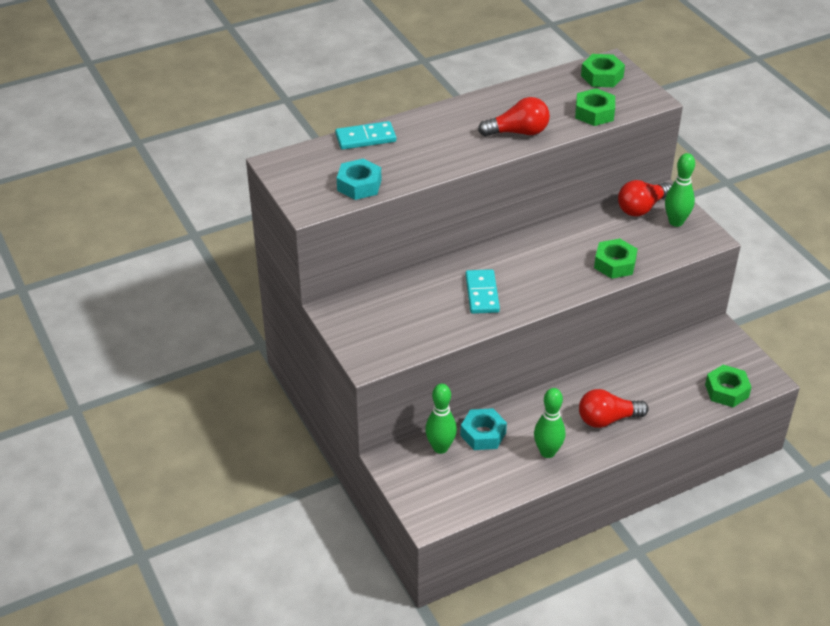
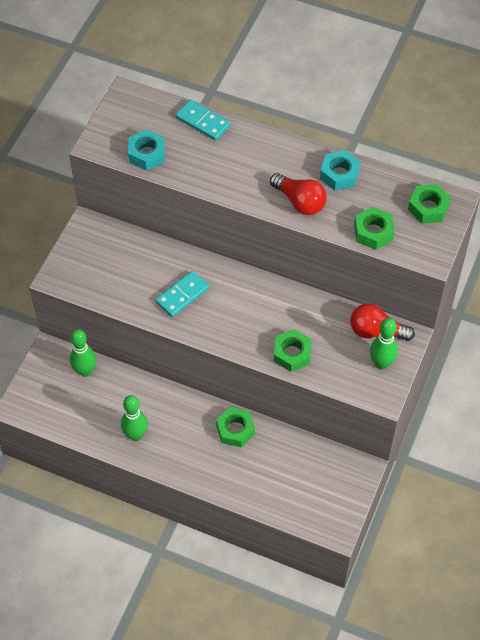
camera: 50 degrees right, 15 degrees up
(483, 434) = (119, 387): turquoise nut -> turquoise nut (339, 174)
(607, 419) = (200, 451): red light bulb -> none
(726, 391) = (299, 510): green nut -> green nut (235, 430)

